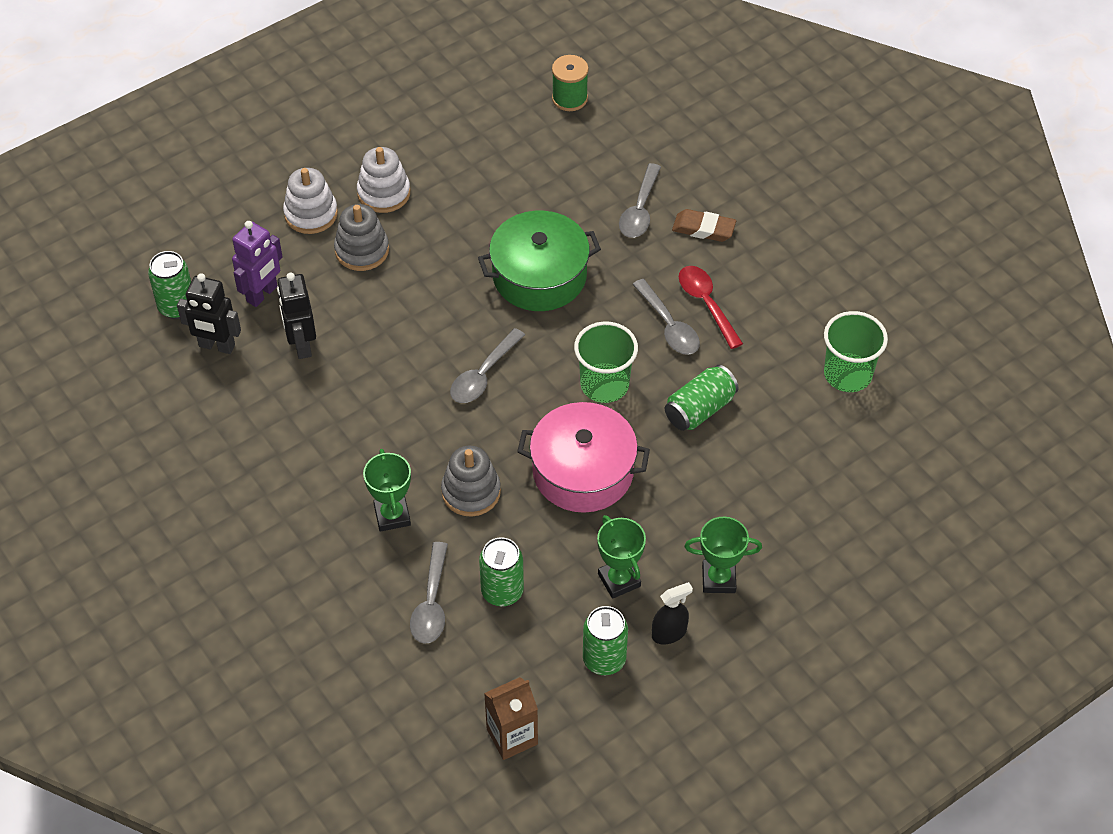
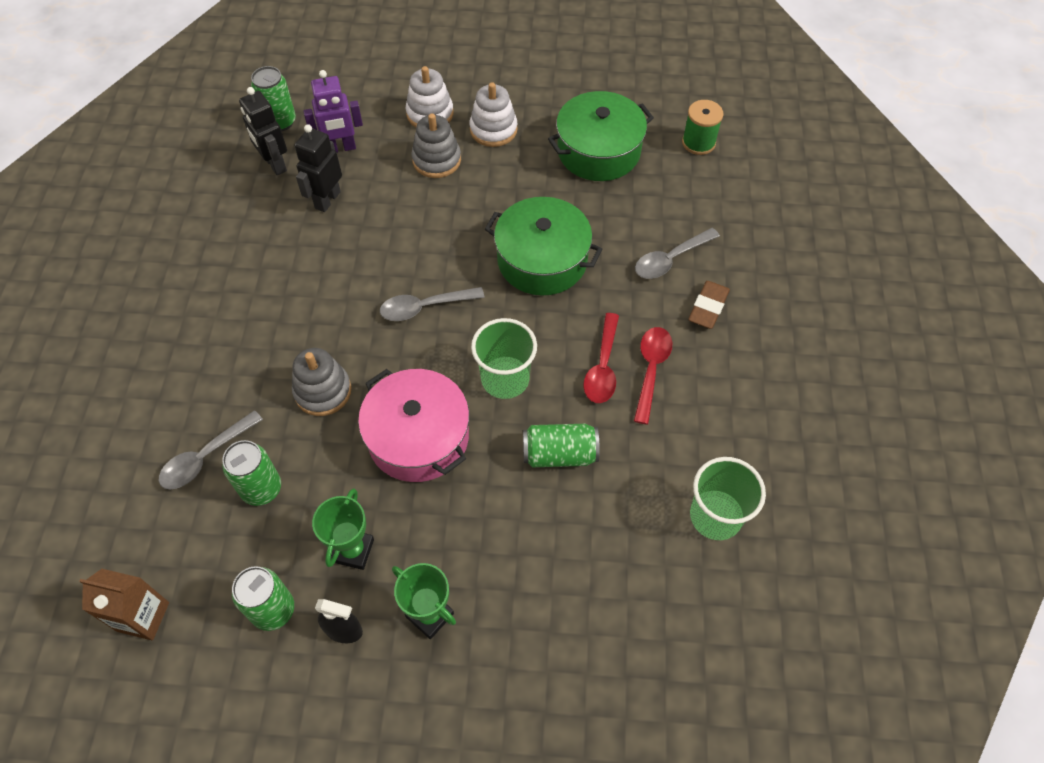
camera: 40 degrees right, 5 degrees up
(392, 515) = (252, 368): green trophy -> none
(494, 156) = (598, 151): none -> green pot
(669, 326) = (602, 367): grey spoon -> red spoon
(703, 229) = (708, 307): brown eraser -> brown eraser turned 60 degrees clockwise

